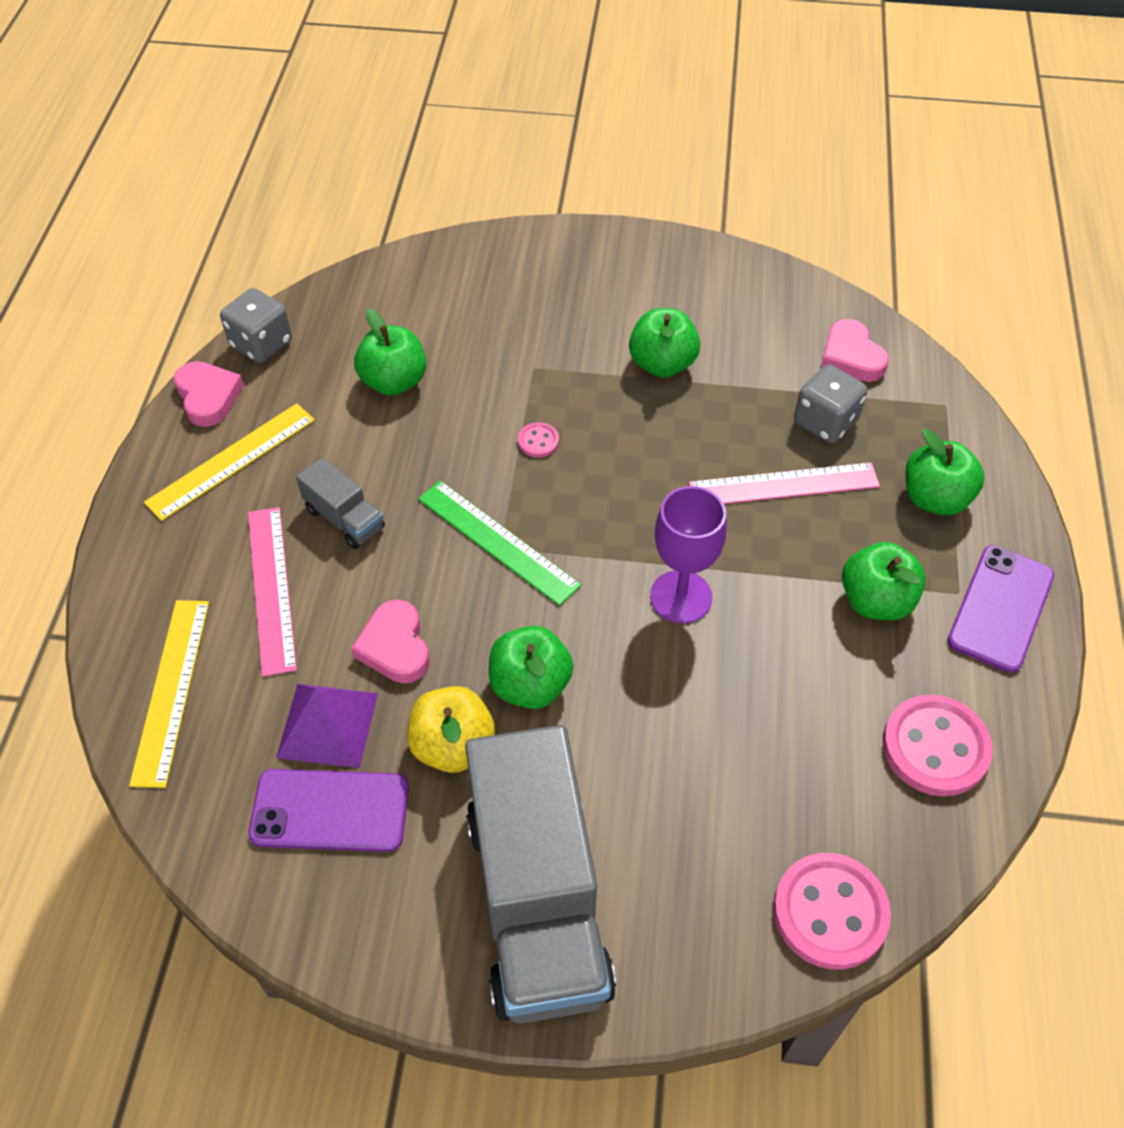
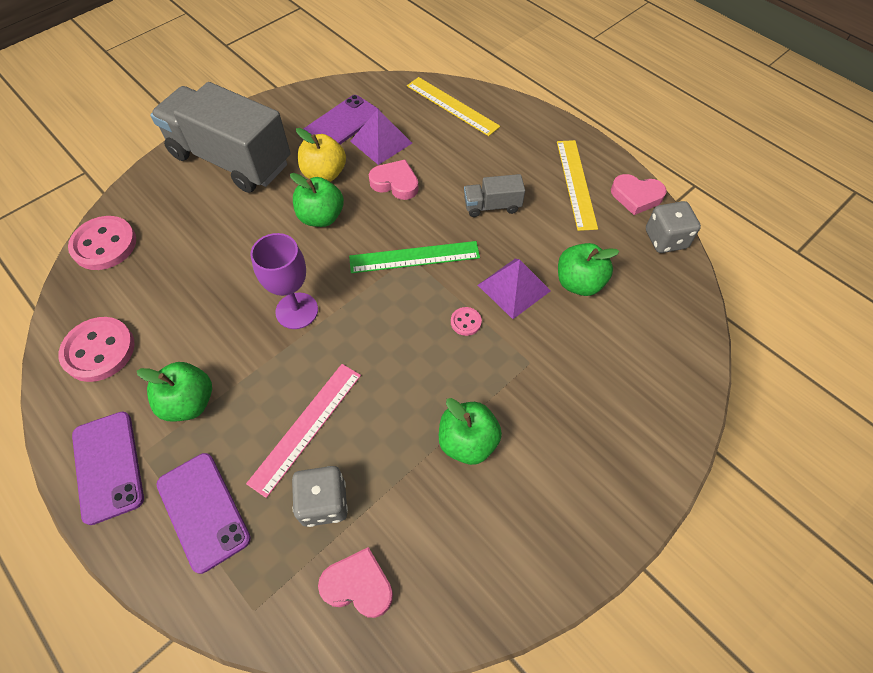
camera: 130 degrees right, 5 degrees up
(271, 588) = (474, 159): pink ruler -> none
(453, 429) = (513, 288): none -> purple pyramid
(935, 498) = (203, 511): green apple -> purple phone

